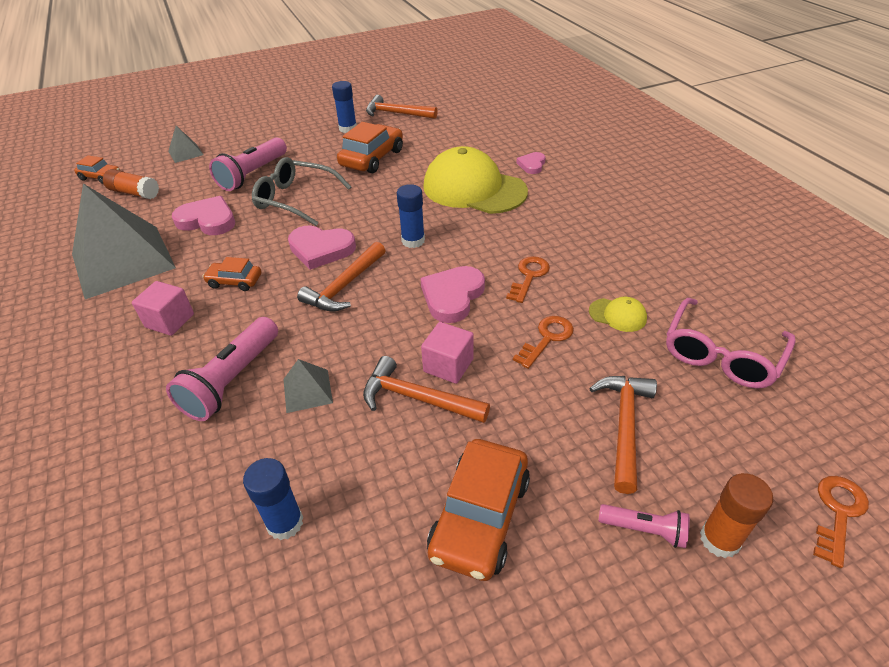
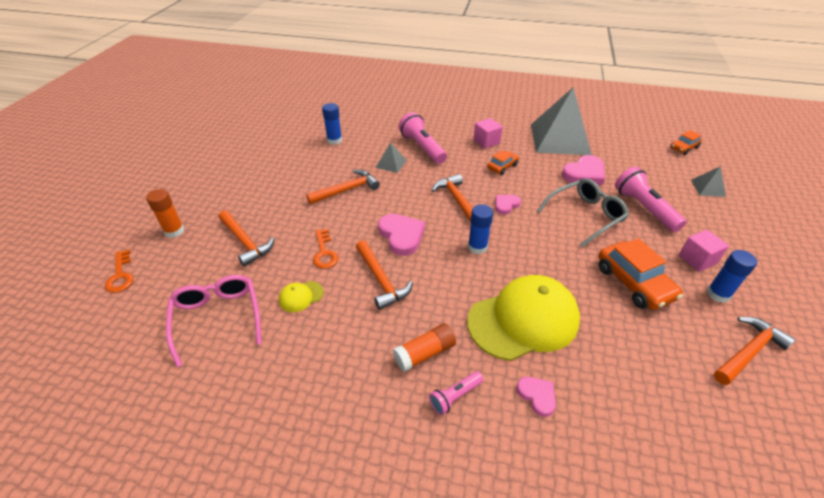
camera: 125 degrees right, 0 degrees up
(134, 193) = (647, 156): orange glue stick -> orange glue stick (424, 353)
(321, 249) = (506, 205): pink heart -> pink heart, size x0.58
(448, 365) = (353, 208): pink cube -> pink cube (697, 259)
(480, 517) = (274, 179): orange car -> none
(529, 276) = (381, 280): orange key -> orange hammer
(644, 530) = (208, 214): pink flashlight -> pink flashlight (455, 396)

